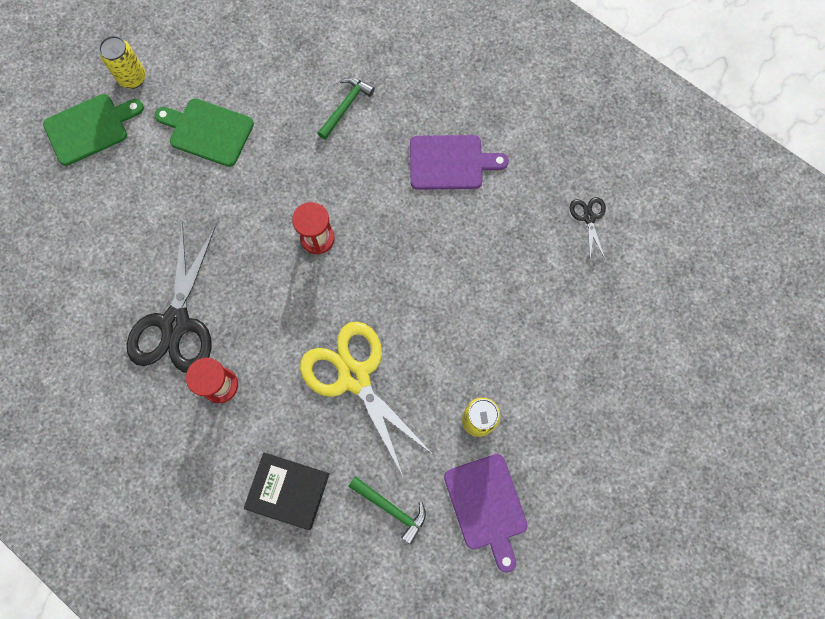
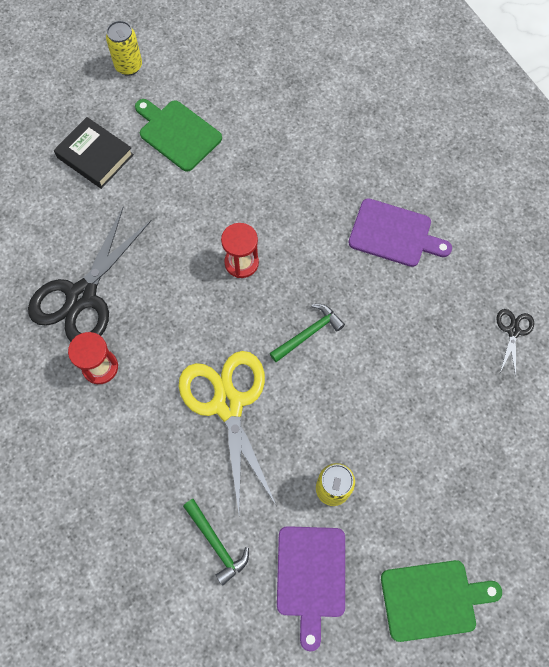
camera: 20 degrees right, 5 degrees down
(90, 128) = (74, 98): green cutting board -> green cutting board (433, 599)
(288, 490) = (125, 489): black book -> black book (95, 156)
(345, 106) = (313, 151): green hammer -> green hammer (308, 333)

